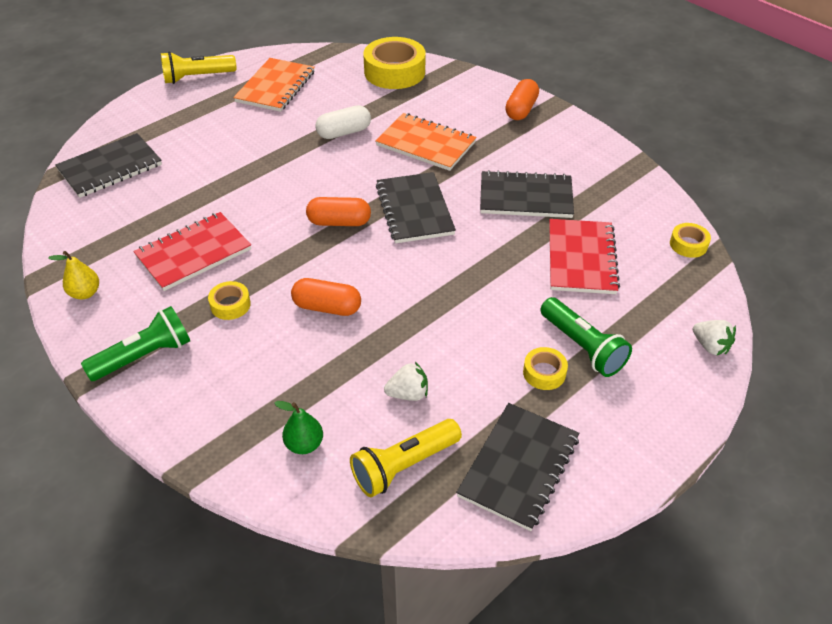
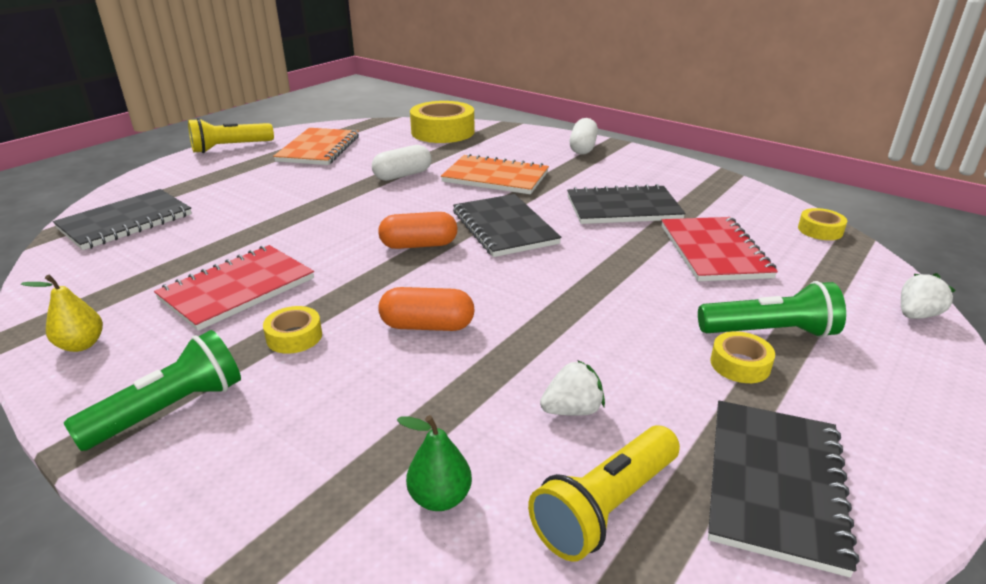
camera: 10 degrees left, 15 degrees down
(521, 109) = (582, 148): orange capsule -> white capsule
(582, 347) = (770, 332): green flashlight -> green flashlight turned 45 degrees counterclockwise
(710, 346) = (916, 315): white strawberry -> white strawberry turned 75 degrees counterclockwise

